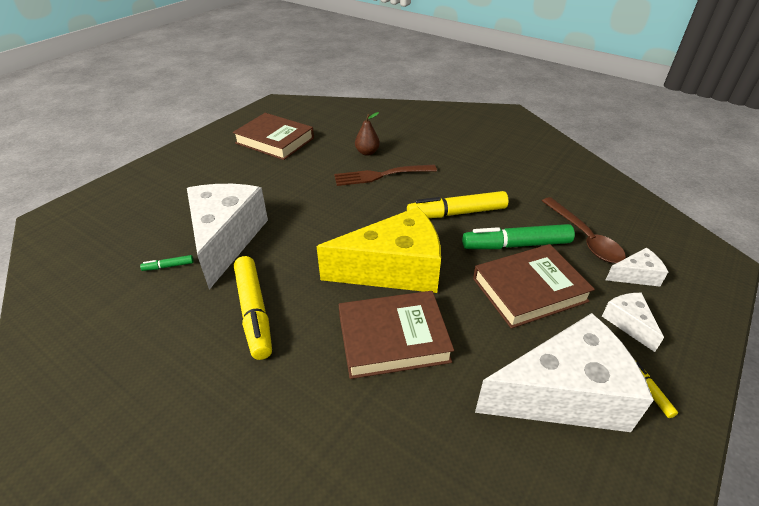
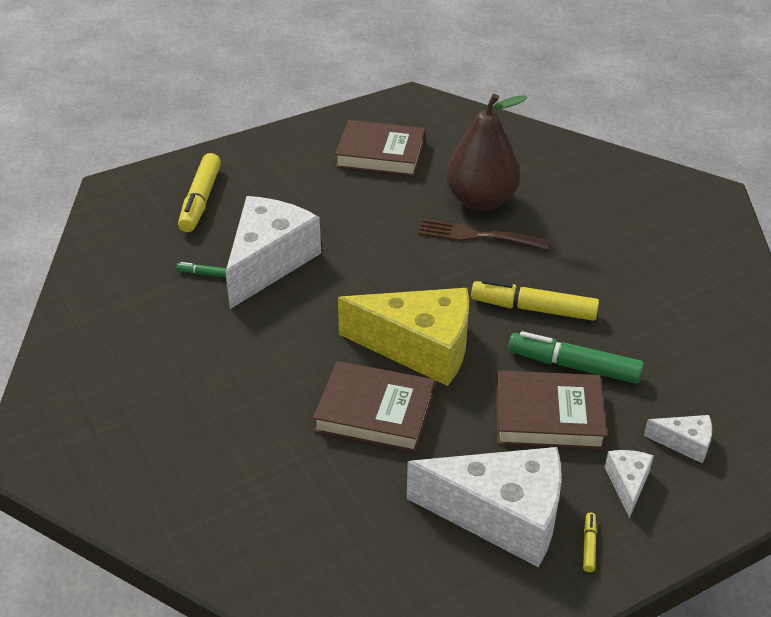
camera: 25 degrees right, 0 degrees up
(254, 311) = (260, 344): yellow marker -> yellow marker (201, 200)
(275, 140) = (380, 154): brown book -> brown book turned 45 degrees counterclockwise
(367, 152) = (481, 201): brown pear -> brown pear, size x2.26
(584, 237) = (663, 384): brown spoon -> none

